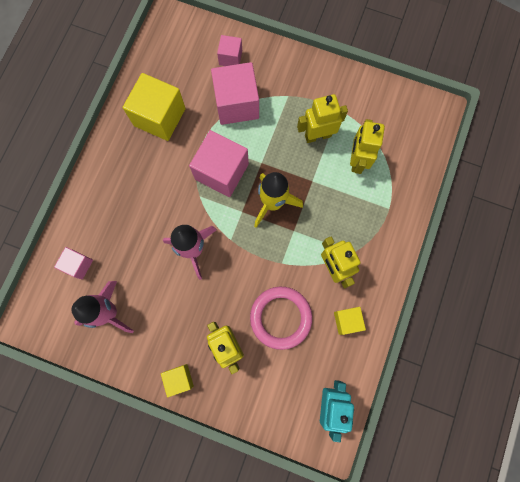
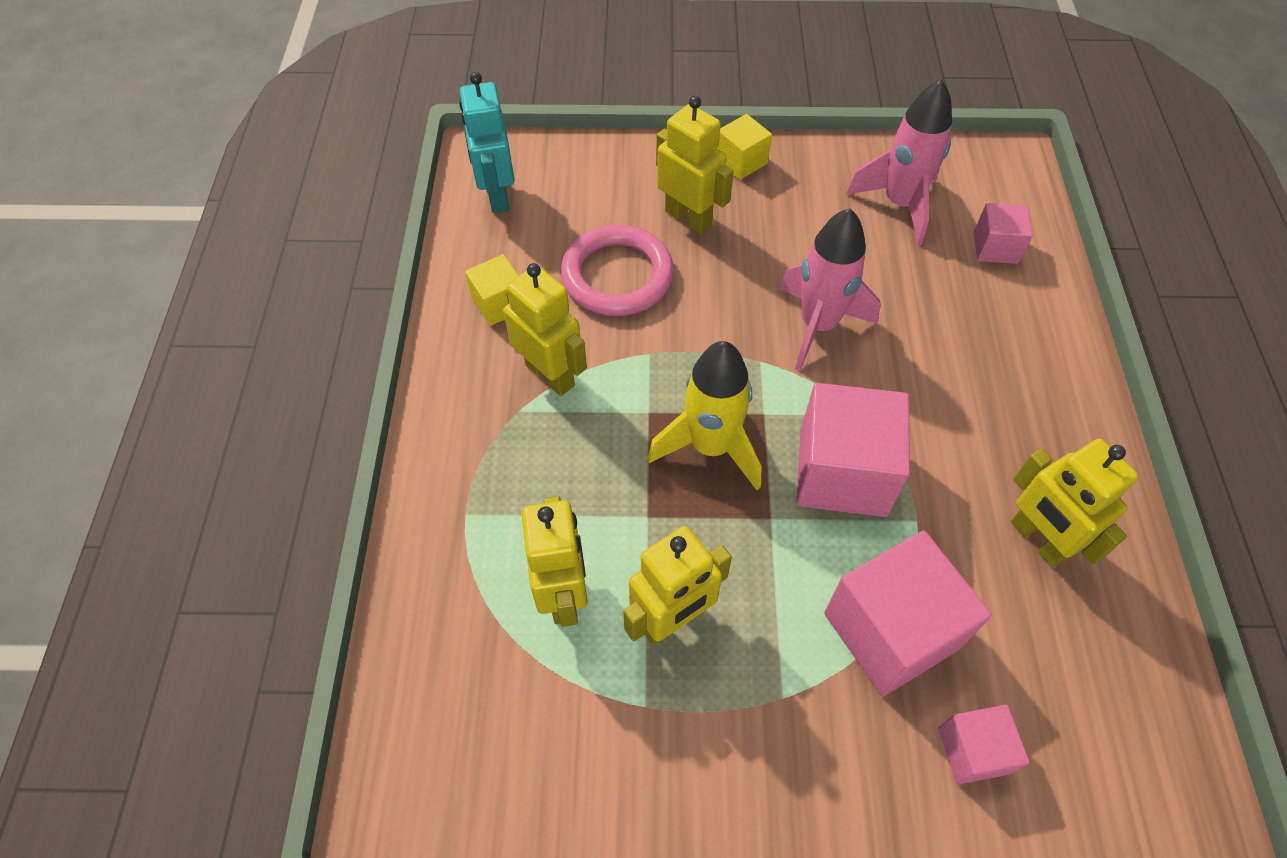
camera: 160 degrees right, 20 degrees down
(159, 117) = (1037, 540): yellow cube -> yellow robot

